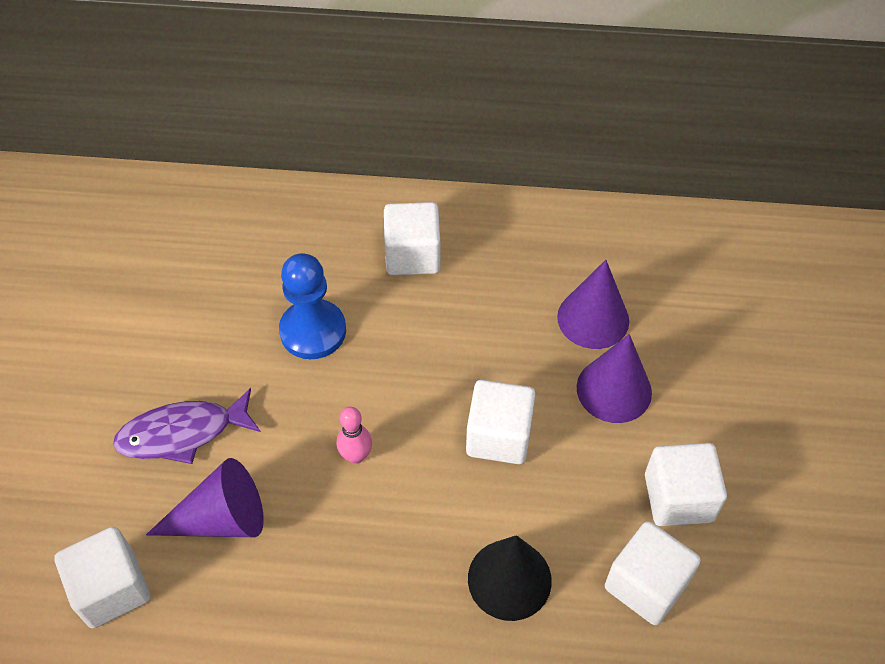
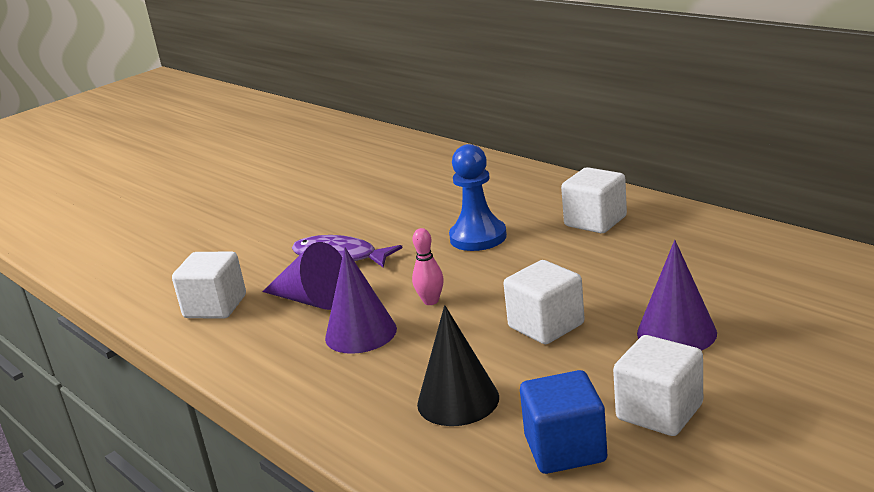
camera: 45 degrees right, 30 degrees down
(593, 318) = (706, 290): purple cone -> purple cone (361, 333)
(646, 584) = (565, 449): white cube -> blue cube

